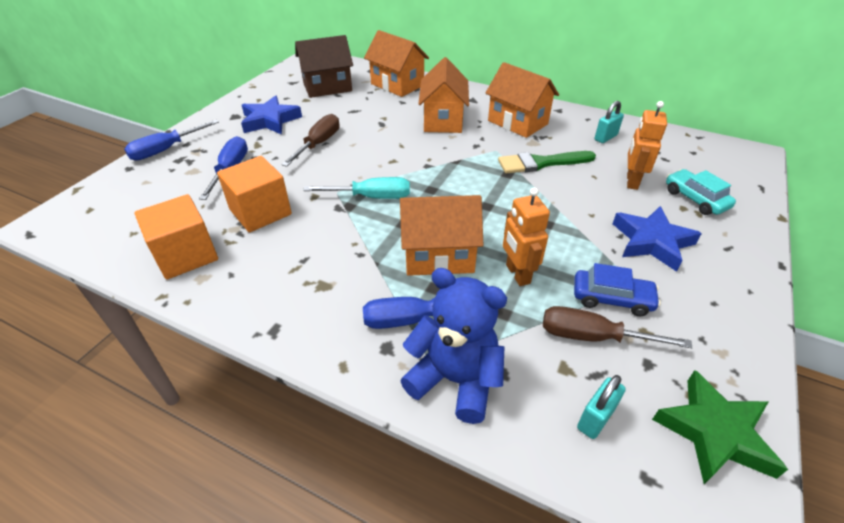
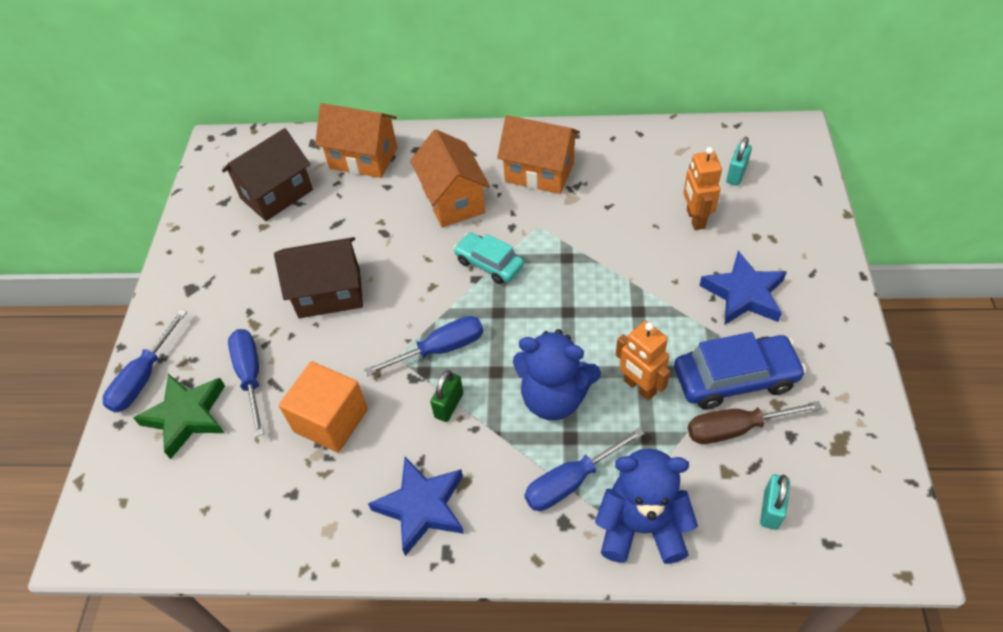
camera: 20 degrees left, 10 degrees up
(186, 255) = (290, 510): orange cube -> none
(270, 120) = (242, 279): blue star -> blue star (422, 507)
(319, 143) = (329, 293): brown screwdriver -> brown house
(352, 232) = (449, 405): none -> green padlock
(372, 197) = (441, 349): turquoise screwdriver -> blue screwdriver
(438, 256) = (554, 397): orange house -> blue teddy bear
(541, 163) = (594, 227): green brush -> none
(605, 137) = (643, 162): turquoise padlock -> turquoise padlock (736, 174)
(612, 298) = (734, 378): blue car -> blue car, size x1.53
(695, 199) = (763, 220): turquoise car -> turquoise car (489, 264)
(714, 432) = (862, 478): green star -> green star (187, 416)

